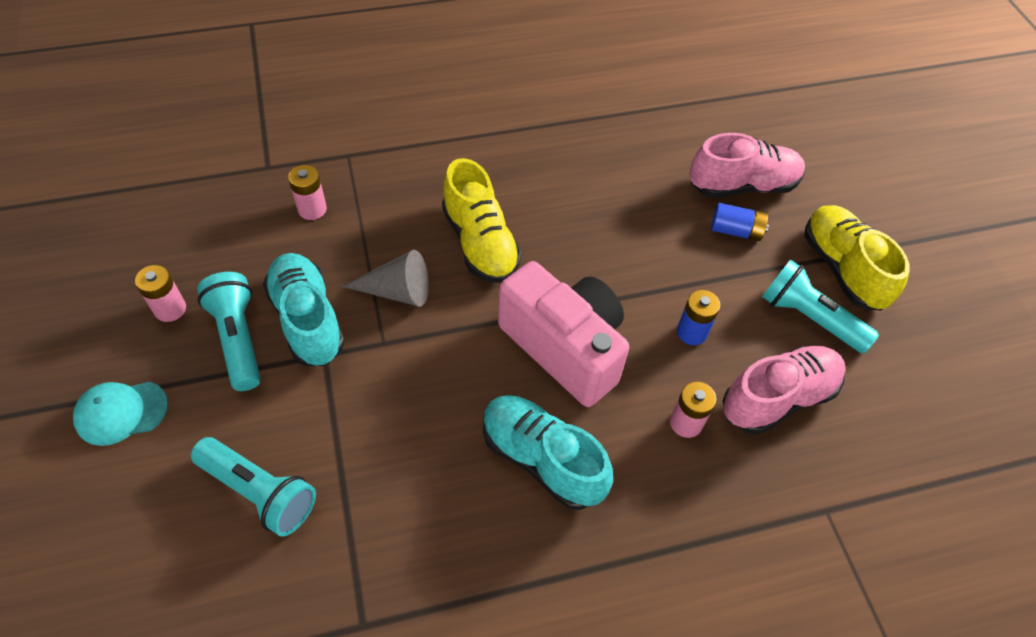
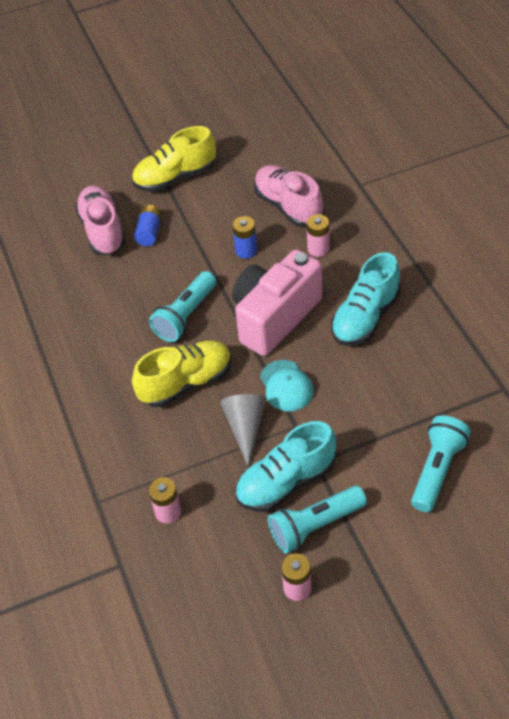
camera: 90 degrees left, 5 degrees down
(121, 412) = (402, 586): turquoise cap -> turquoise cap (286, 386)
(809, 317) = (221, 193): turquoise flashlight -> turquoise flashlight (185, 316)

